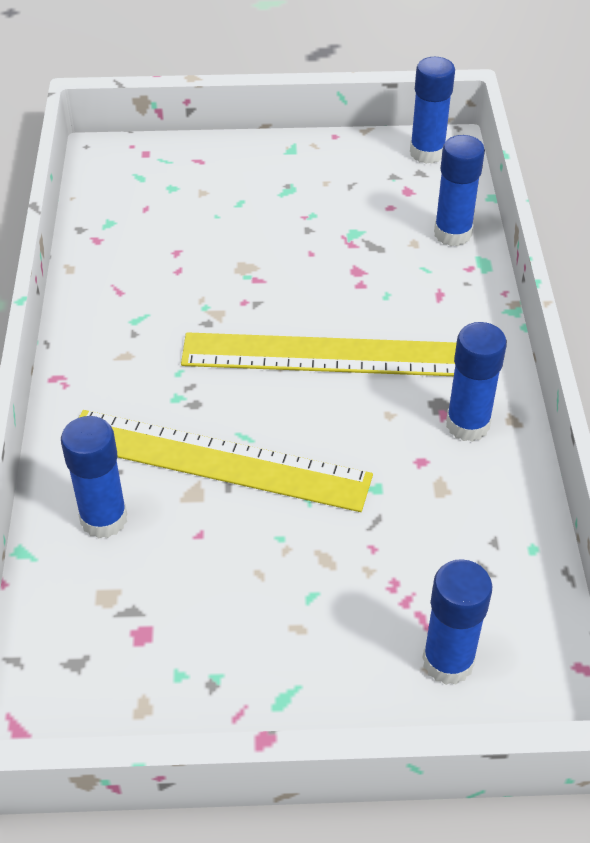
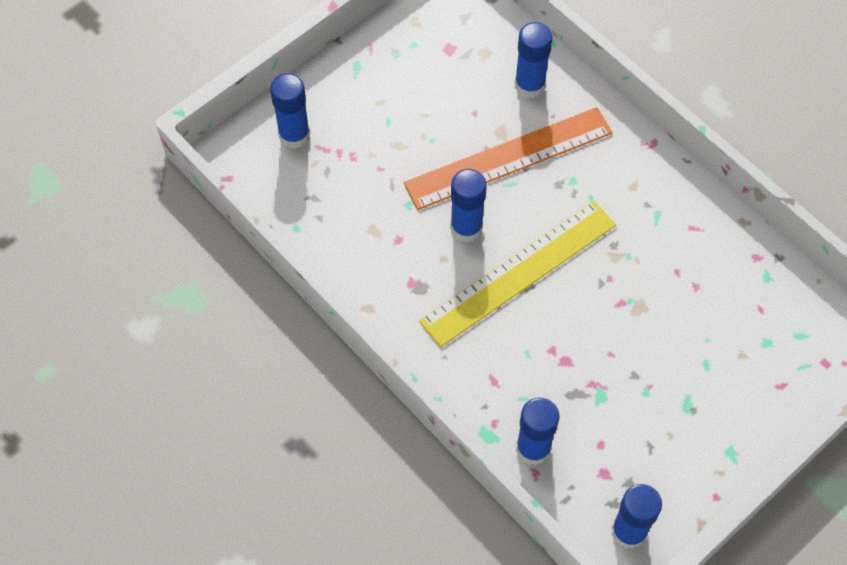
camera: 140 degrees right, 15 degrees up
(217, 460) = (508, 158): yellow ruler -> orange ruler
(467, 425) = (392, 284): blue glue stick -> blue glue stick (466, 228)

